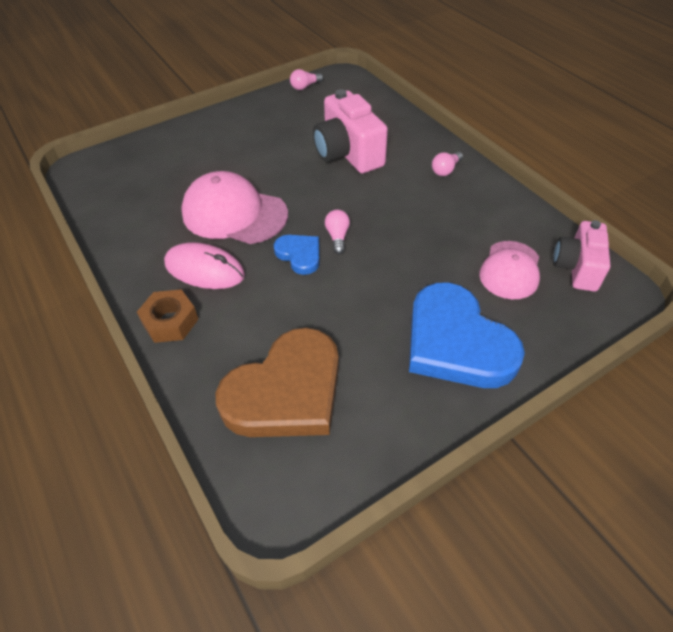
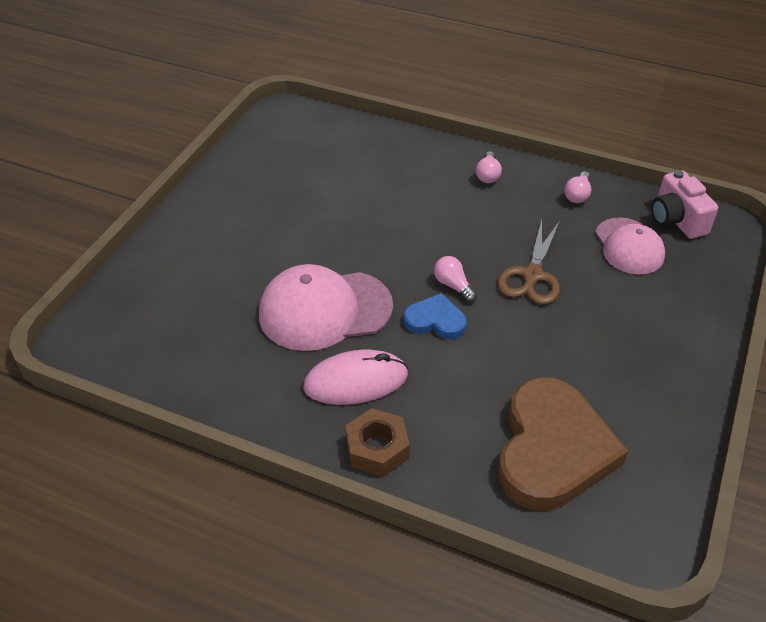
camera: 35 degrees left, 5 degrees down
(305, 86) = (254, 139): pink light bulb -> pink light bulb (577, 195)
(348, 153) = (377, 196): pink camera -> none
(405, 256) = (532, 275): none -> brown scissors
(456, 342) = (646, 331): blue heart -> none

